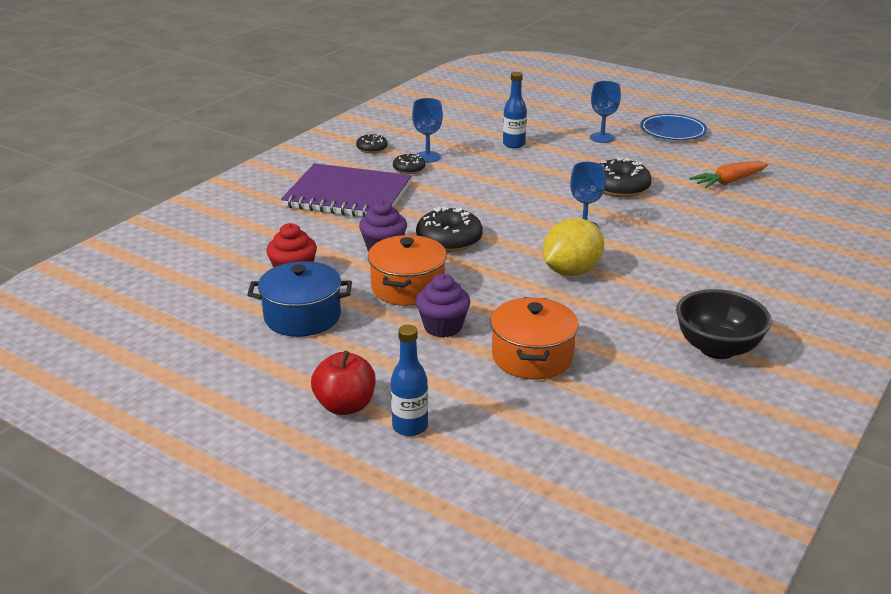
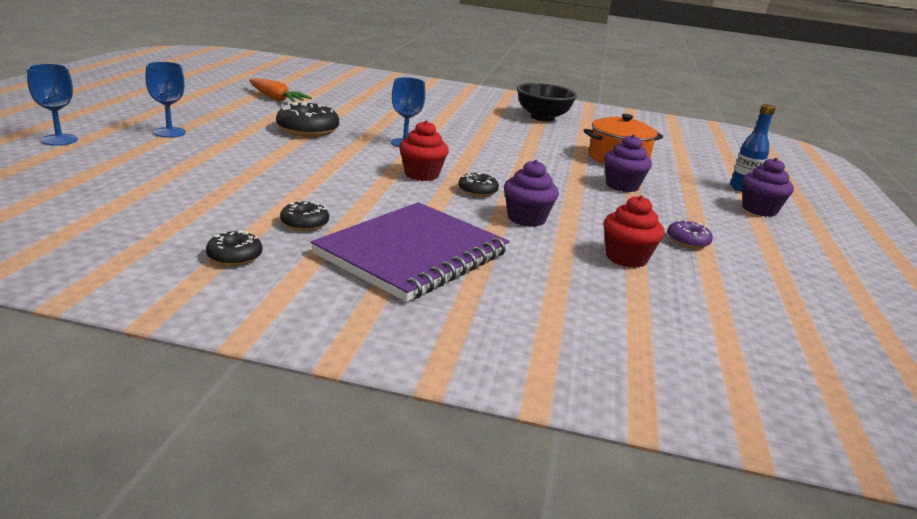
camera: 115 degrees left, 5 degrees down
(302, 316) = (687, 241): blue pot -> purple donut
(345, 405) = (759, 209): red apple -> purple cupcake
(348, 195) = (412, 253): purple notebook -> purple notebook turned 45 degrees clockwise
(408, 287) = (583, 202): orange pot -> none
(427, 157) = (257, 215): blue goblet -> blue goblet (59, 140)
(449, 240) = (477, 191): black donut -> black donut, size x0.56
(494, 222) = (421, 174): none -> red cupcake
(514, 144) = (198, 170): blue bottle -> none
(571, 271) = (487, 148): yellow lemon -> none
(672, 131) = (146, 107): blue plate -> none

